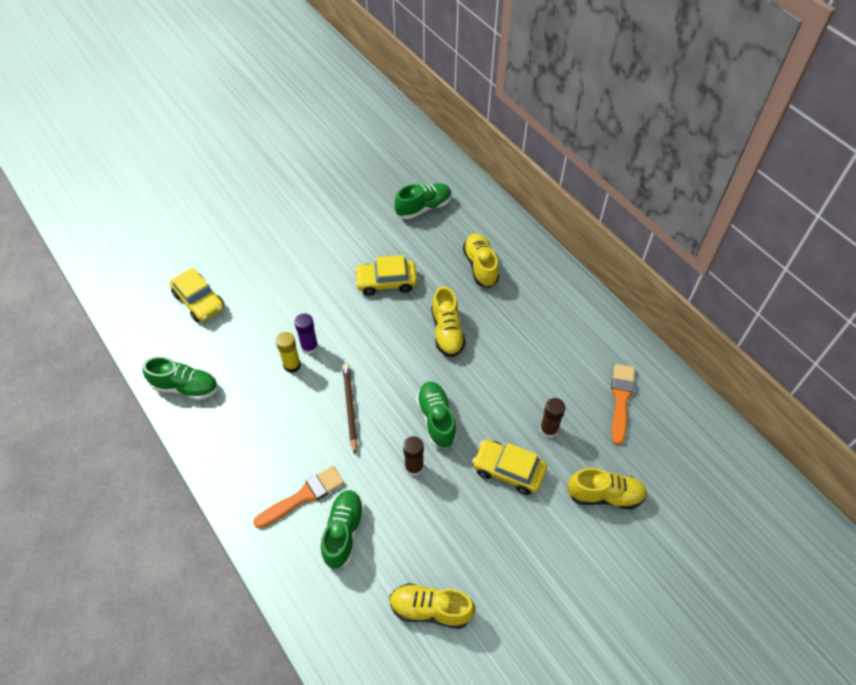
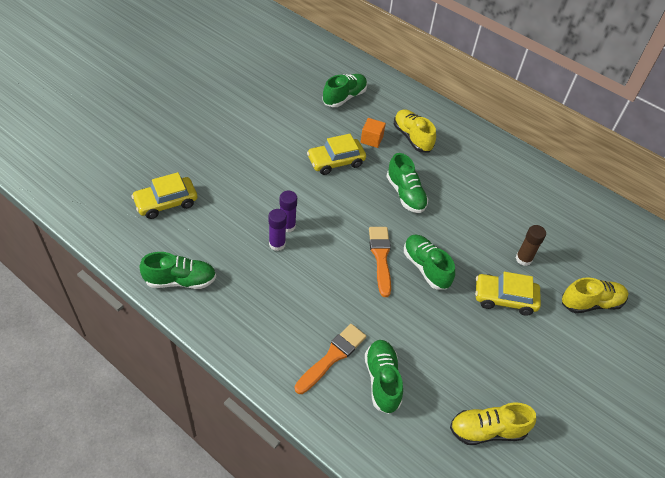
camera: 20 degrees left, 5 degrees down
(199, 301) = (166, 203): yellow car -> yellow car turned 120 degrees clockwise
(292, 365) = (277, 244): yellow glue stick -> purple glue stick
(350, 408) = (345, 271): brown pencil -> none
(414, 467) = (422, 311): brown glue stick -> none
(434, 262) = (371, 139): none -> orange cube
(447, 332) = (405, 194): yellow shoe -> green shoe
(621, 399) = (570, 225): orange brush -> orange brush (380, 257)

